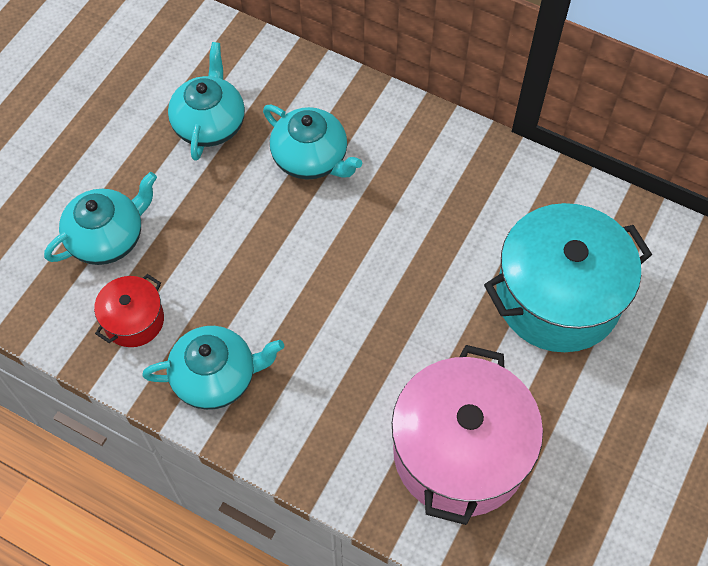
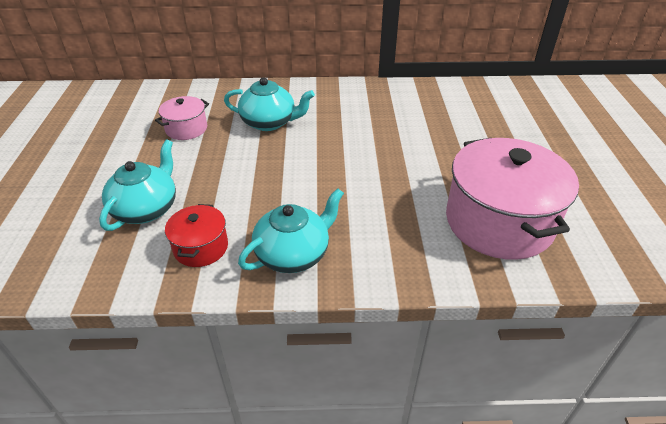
camera: 30 degrees left, 20 degrees down
(209, 124) = (186, 129): turquoise teapot -> pink pot
(557, 297) = (474, 129): turquoise pot -> none

